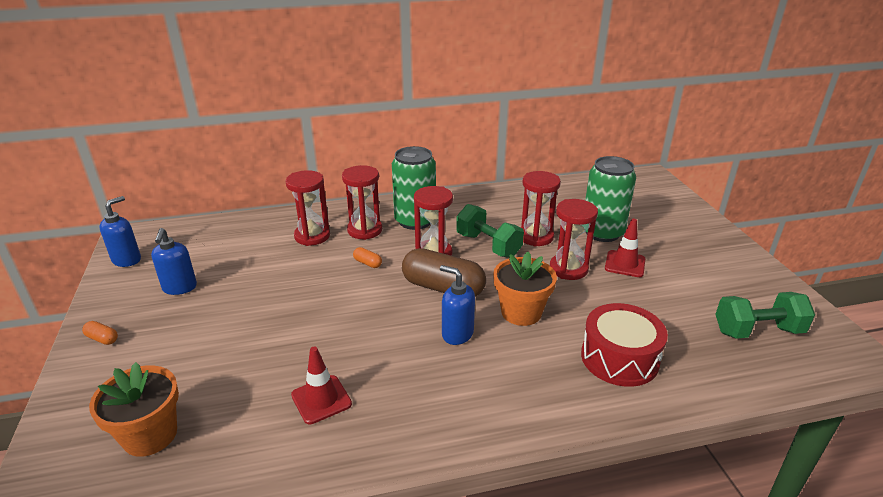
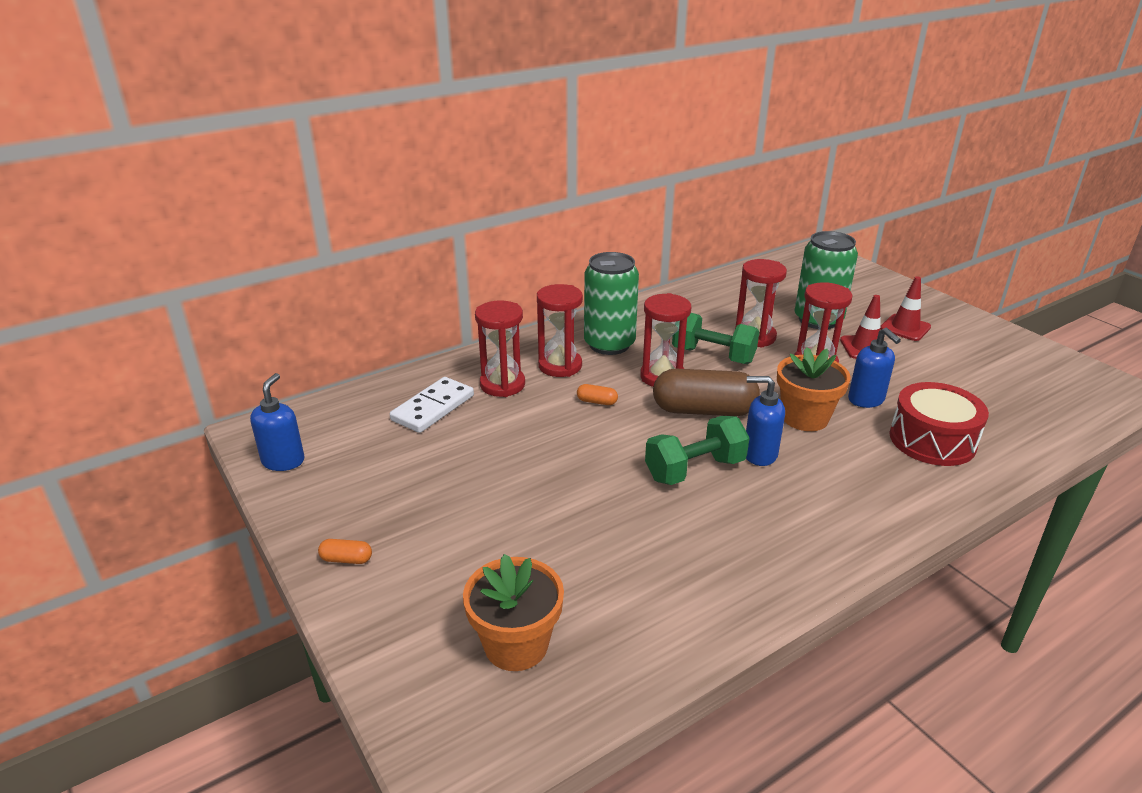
camera: 20 degrees left, 0 degrees up
(179, 288) = (390, 478): blue soap dispenser -> blue soap dispenser (866, 400)
(251, 243) = (433, 408): none -> white domino
(321, 399) = (676, 555): red traffic cone -> red traffic cone (905, 328)
(757, 331) = (1030, 386): green dumbbell -> green dumbbell (694, 469)

